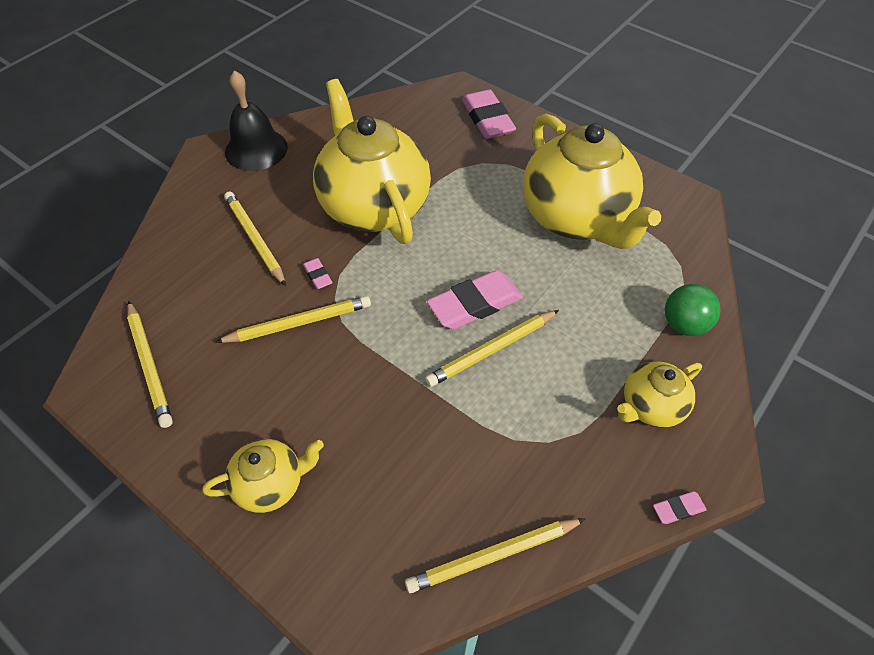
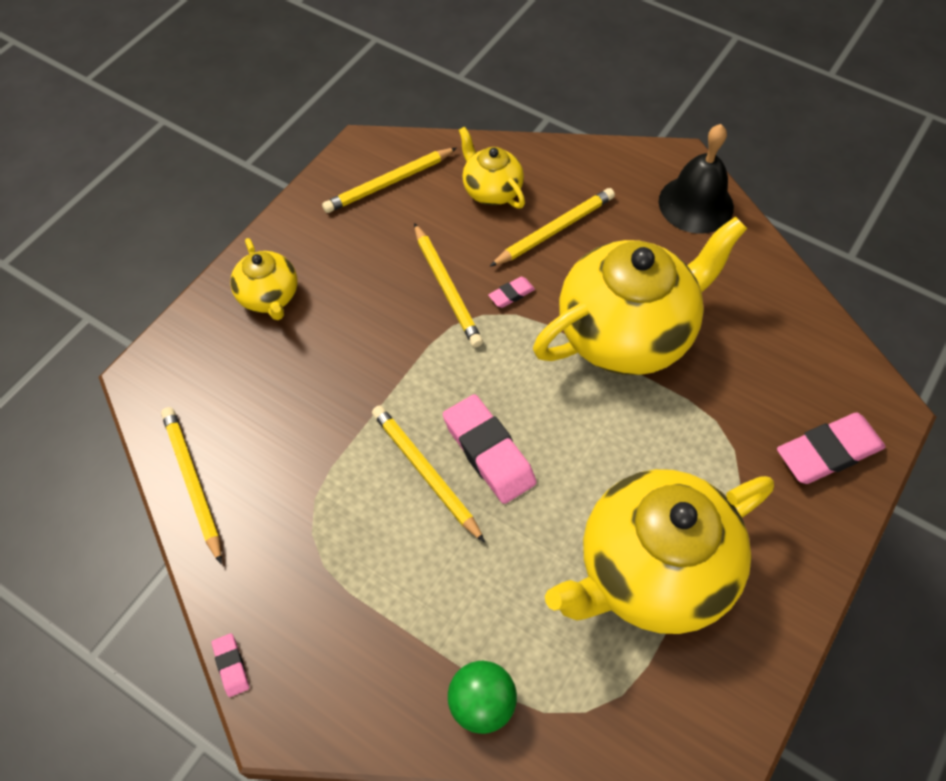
camera: 85 degrees right, 5 degrees up
(651, 407) = (357, 647): yellow teapot -> yellow teapot (491, 190)

